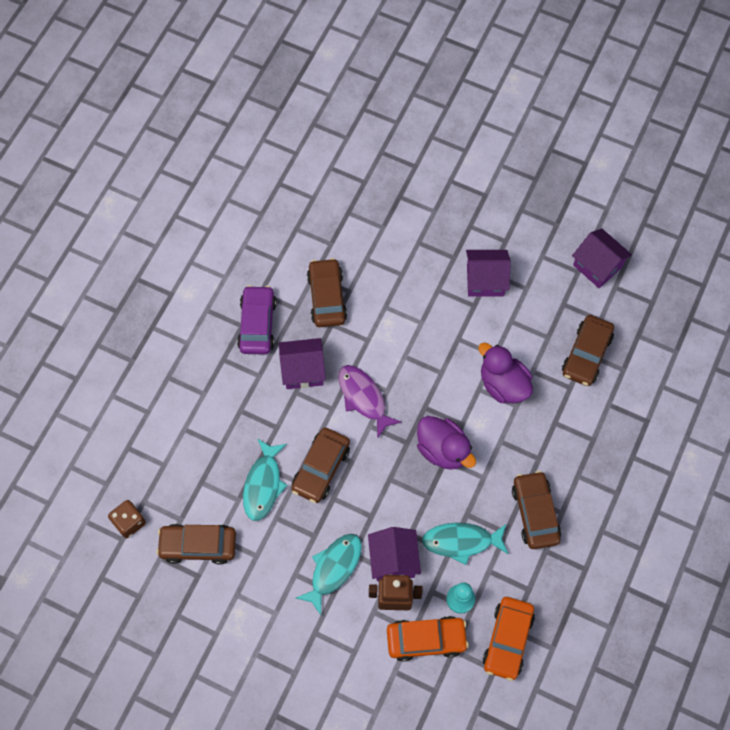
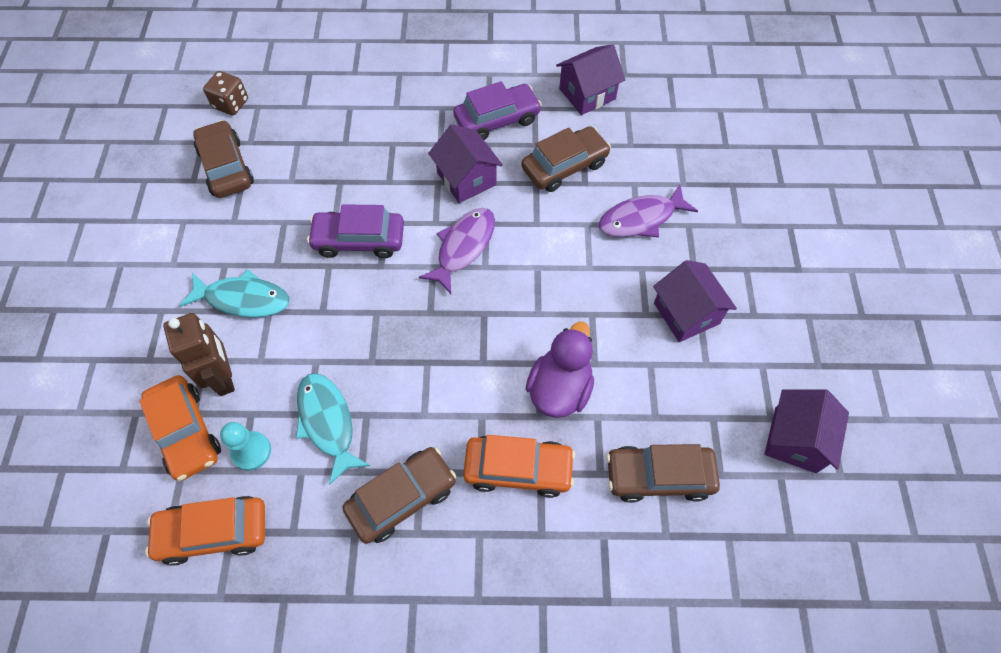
camera: 65 degrees right, 5 degrees down
(263, 484) = (317, 195): turquoise fish -> none
(321, 468) = (359, 240): brown car -> purple car
(393, 560) = (276, 356): purple house -> purple house (587, 94)
(398, 270) = (641, 219): none -> purple fish
(443, 450) = (439, 354): purple duck -> none
(546, 434) = (518, 469): none -> orange car

